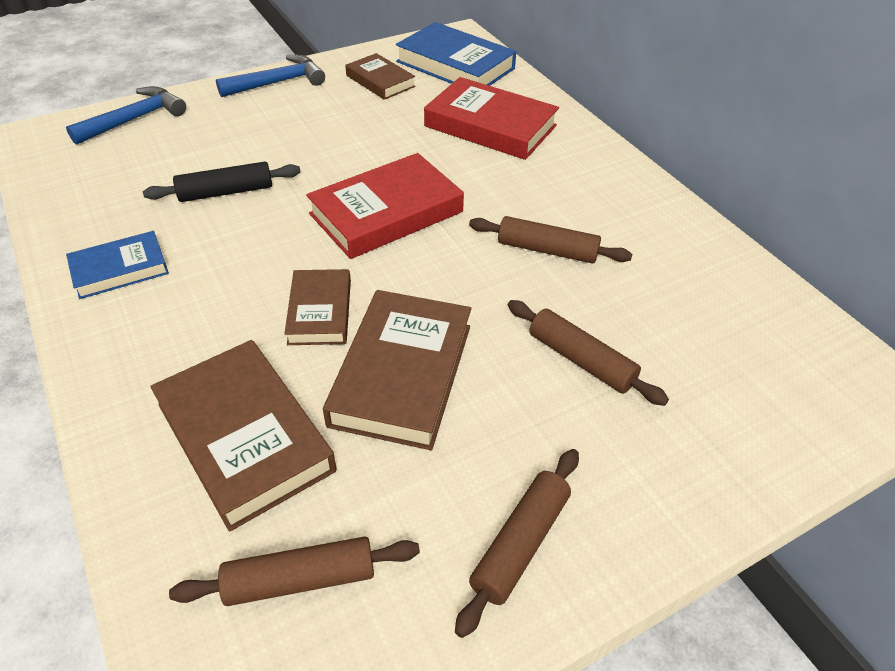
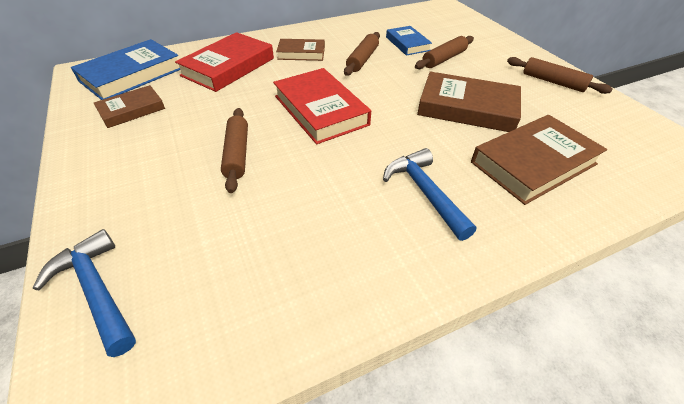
camera: 85 degrees left, 0 degrees up
(120, 269) = (383, 253): blue book -> blue book (407, 44)
(226, 192) = (276, 193): black rolling pin -> none
(278, 82) = (89, 170): blue hammer -> blue hammer (424, 192)
(300, 579) = (607, 139): brown rolling pin -> brown rolling pin (237, 154)
(320, 311) = (422, 137): brown book -> brown book (301, 53)

